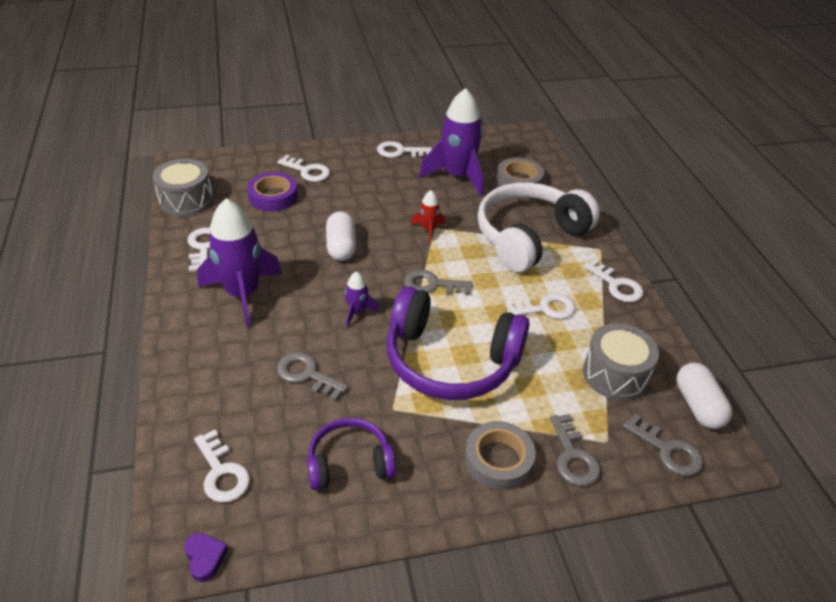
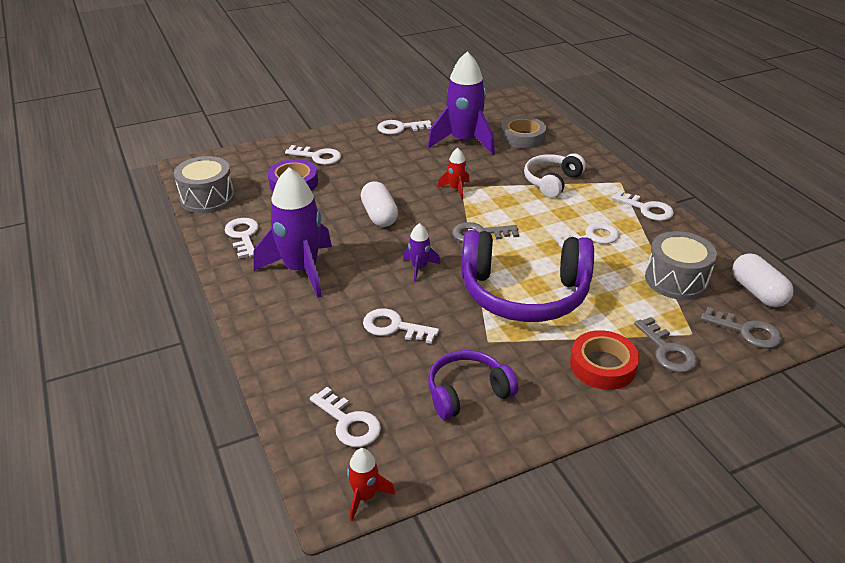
camera: 10 degrees left, 5 degrees down
(205, 558) = (365, 496): purple heart -> red rocket
(307, 375) = (394, 327): grey key -> white key
(498, 460) = (602, 365): grey tape -> red tape
(529, 237) = (551, 181): white headphones -> white headphones, size x0.55

